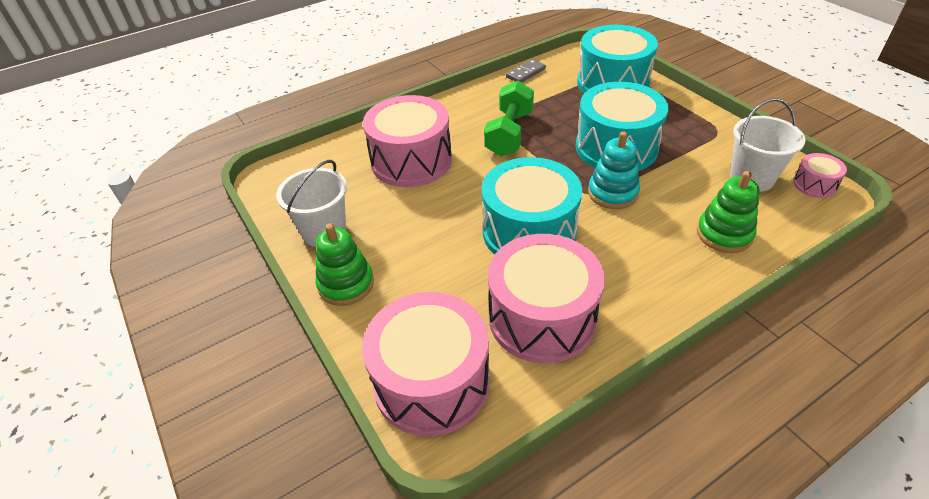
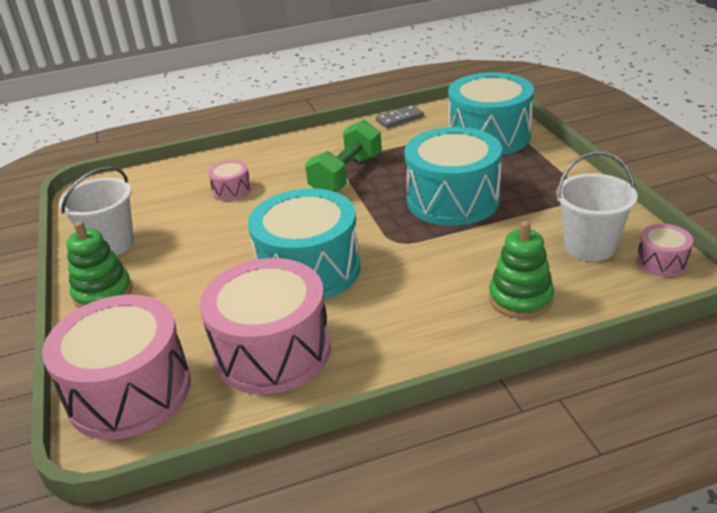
camera: 15 degrees right, 10 degrees down
(411, 161) = (232, 190): pink drum -> pink drum, size x0.45
(612, 193) = (421, 243): turquoise stacking toy -> none

